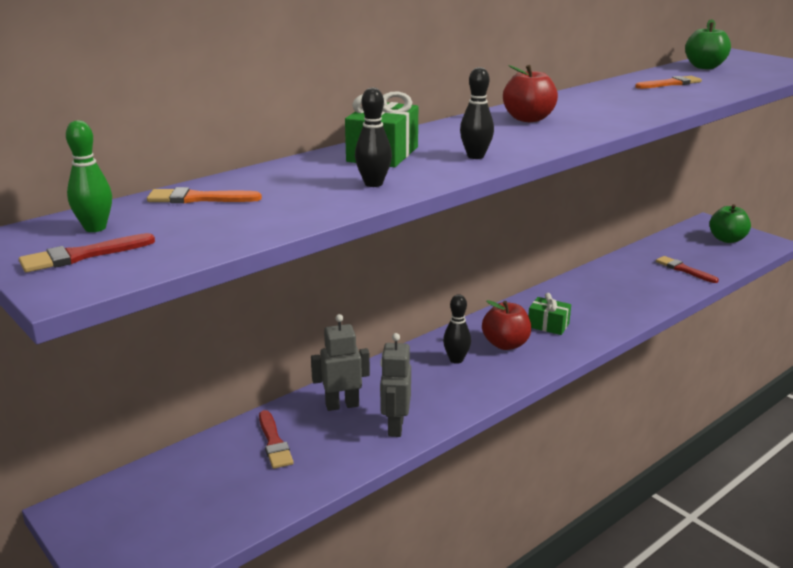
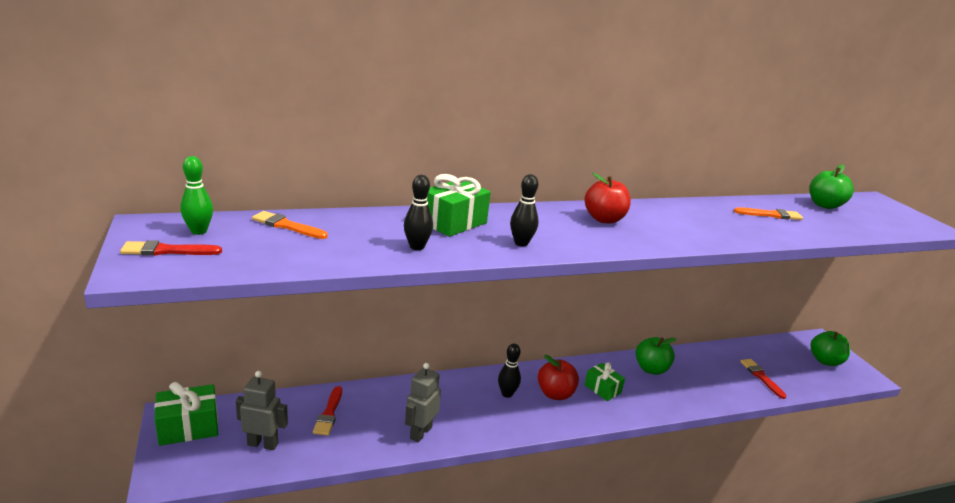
camera: 20 degrees right, 0 degrees up
(108, 515) = (188, 427): none -> green gift
(342, 405) = (396, 401): grey robot -> grey robot (263, 444)
(580, 293) = (651, 369): none -> green apple

